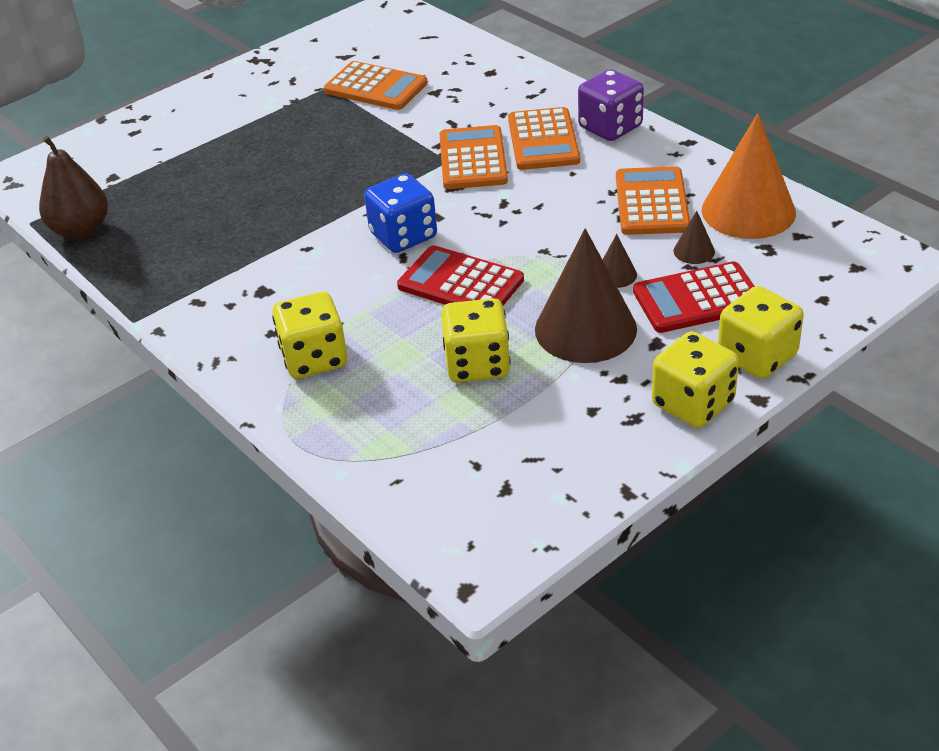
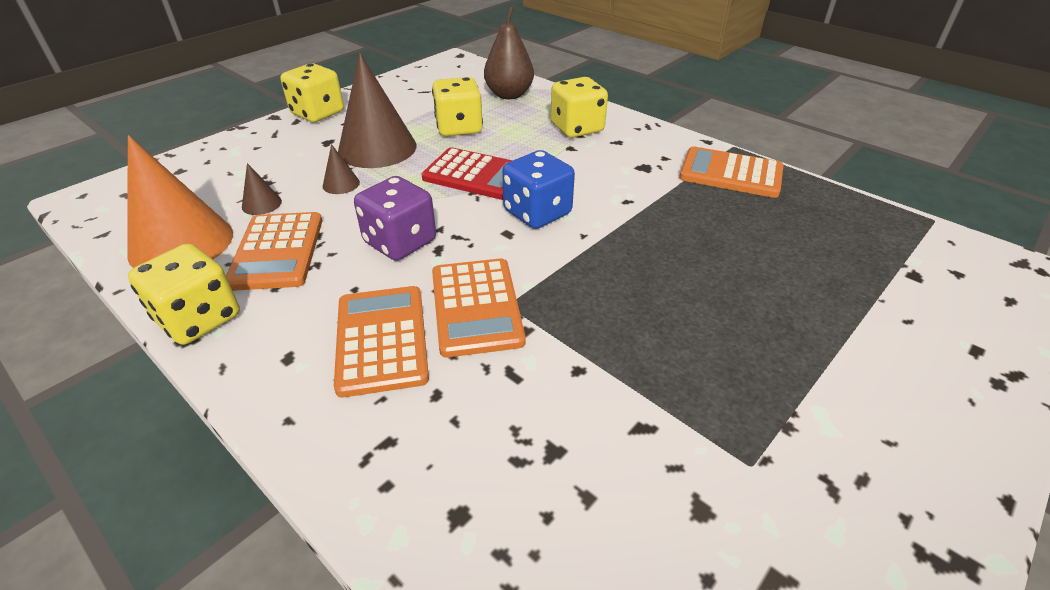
camera: 170 degrees right, 0 degrees up
(81, 230) = (868, 212): brown pear -> brown pear (509, 95)
(375, 87) = (663, 462): orange calculator -> orange calculator (730, 173)
(610, 127) = (281, 366): purple dice -> purple dice (400, 242)
(697, 299) = (280, 168): red calculator -> none
(757, 356) = (259, 136): yellow dice -> yellow dice (199, 318)

